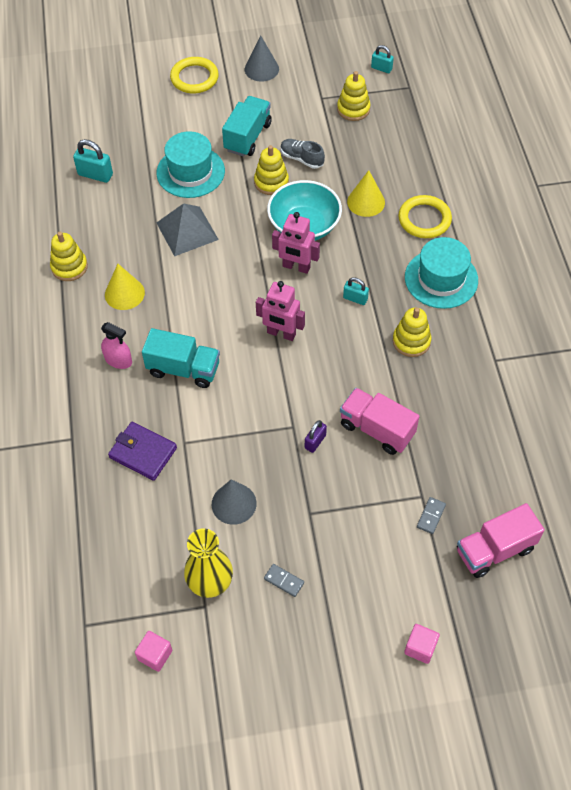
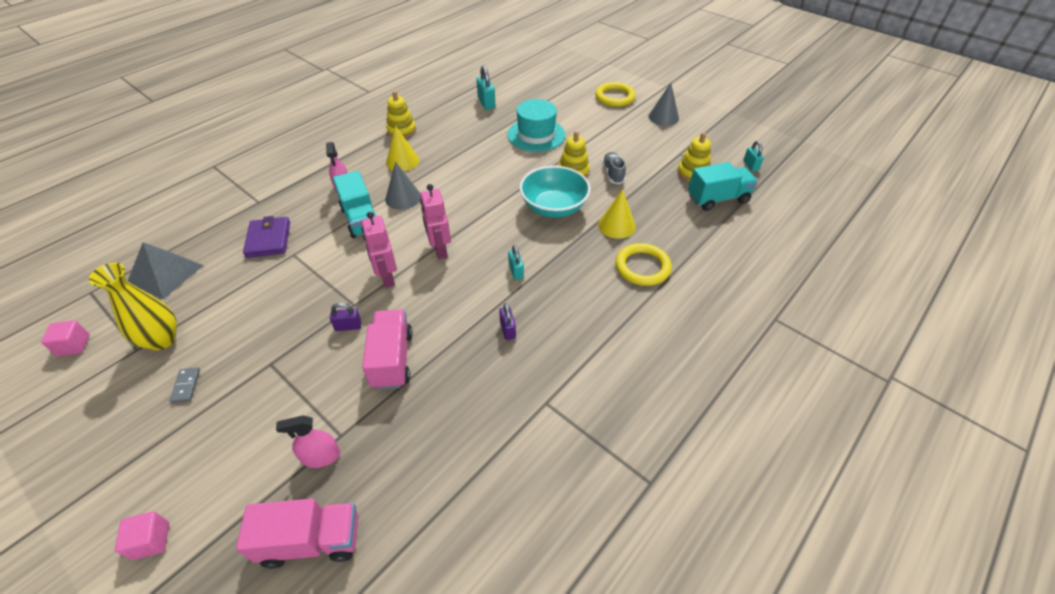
camera: 50 degrees right, 10 degrees down
(187, 231) = (484, 159): grey pyramid -> grey pyramid (165, 274)
(234, 503) = (251, 311): grey cone -> grey cone (403, 198)
(247, 137) = (598, 141): turquoise truck -> turquoise truck (718, 199)
(296, 267) = (511, 223): pink robot -> pink robot (387, 277)
(411, 341) = (507, 330): yellow stacking toy -> purple padlock
(431, 516) = (321, 456): grey domino -> pink spray bottle
(441, 279) = (594, 312): turquoise hat -> none
(495, 550) = (311, 540): pink truck -> pink truck turned 150 degrees clockwise

